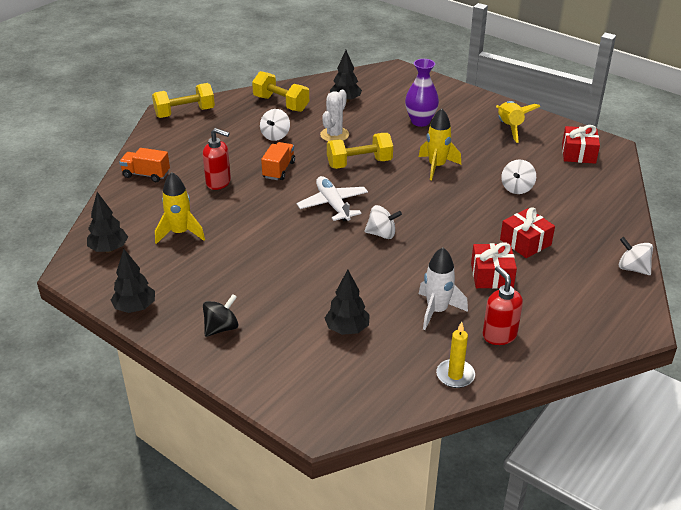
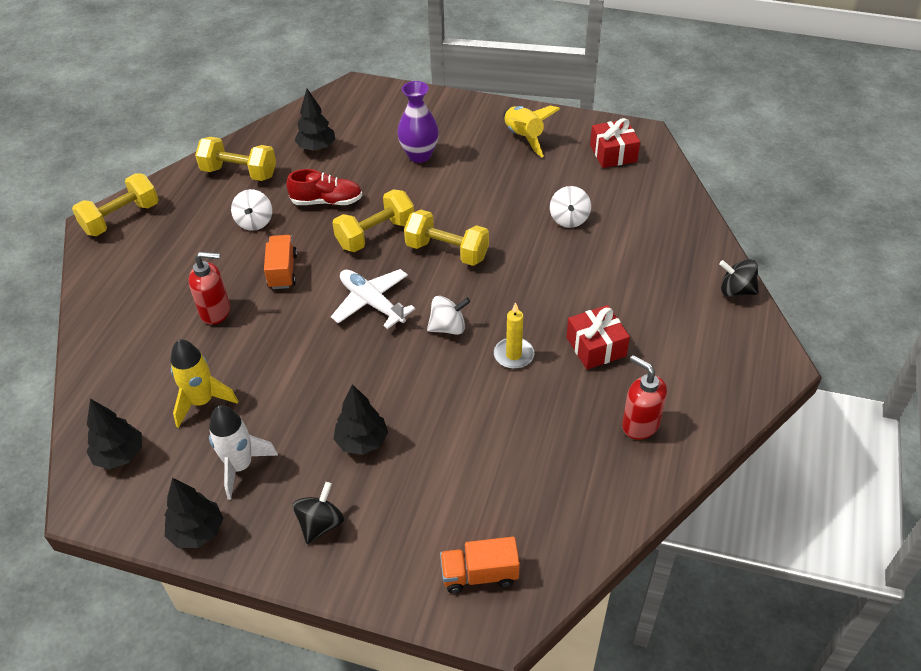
camera: 20 degrees left, 10 degrees up
(146, 175) = (115, 327): orange truck -> orange truck (479, 574)
(334, 135) = (327, 201): white cactus -> red shoe
(347, 329) = (470, 474): black tree -> black tree (362, 442)
(408, 186) = (447, 251): none -> yellow dumbbell
(436, 166) = (467, 214): yellow rocket -> none
(437, 311) = (558, 414): white rocket -> white rocket (240, 466)
(455, 375) = (618, 495): yellow candle -> yellow candle (513, 355)
(525, 242) = (611, 290): red gift -> none
(632, 268) = (736, 290): white spinning top -> black spinning top

